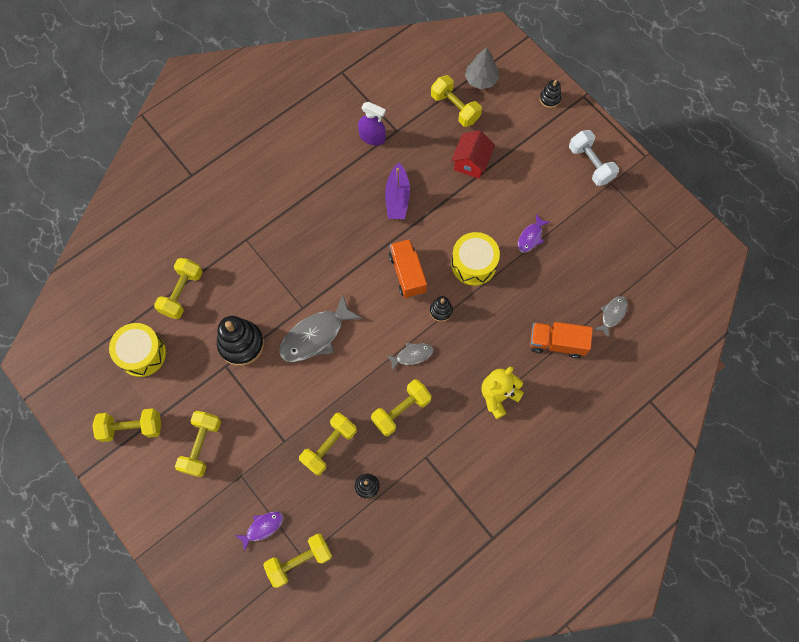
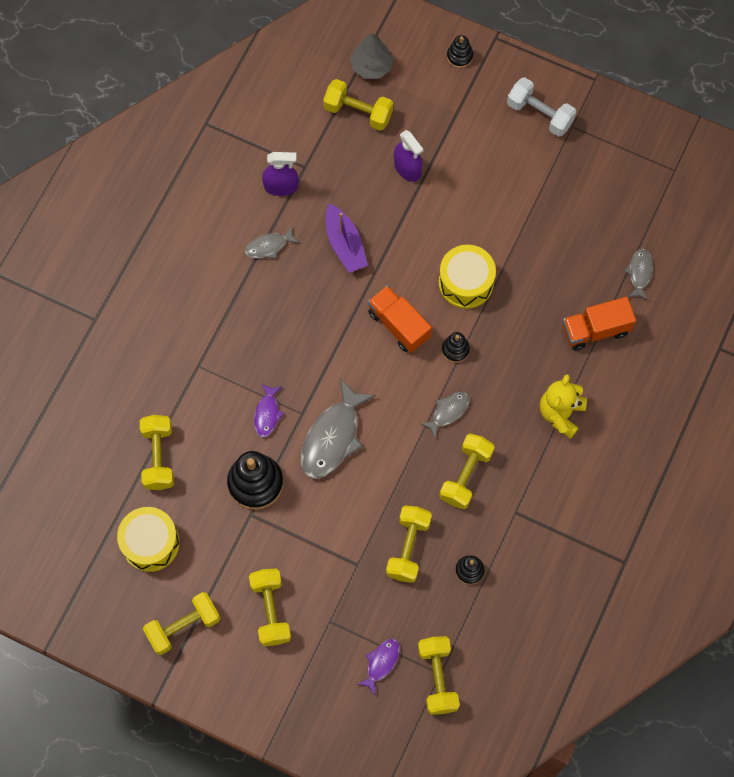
camera: 25 degrees left, 0 degrees up
(300, 561) = (437, 678): yellow dumbbell -> yellow dumbbell turned 45 degrees counterclockwise
(341, 176) = (269, 246): none -> grey fish
(471, 162) = (407, 168): red house -> purple spray bottle
(531, 237) = (513, 225): purple fish -> purple fish (267, 414)

